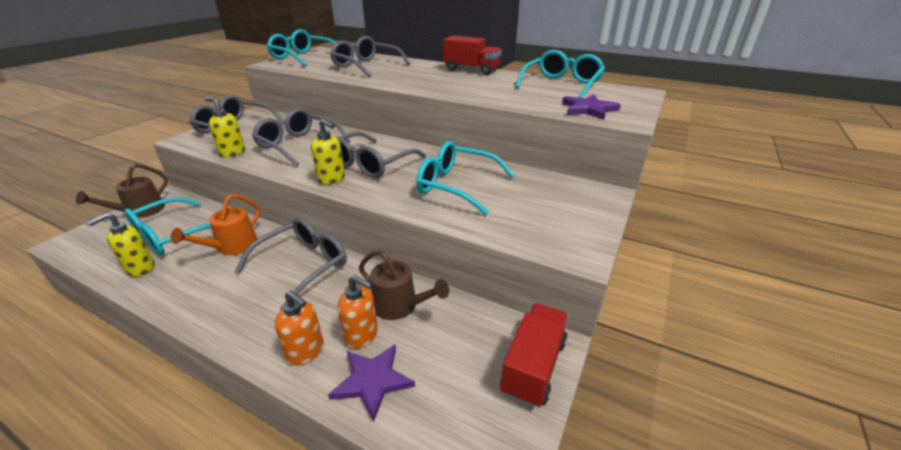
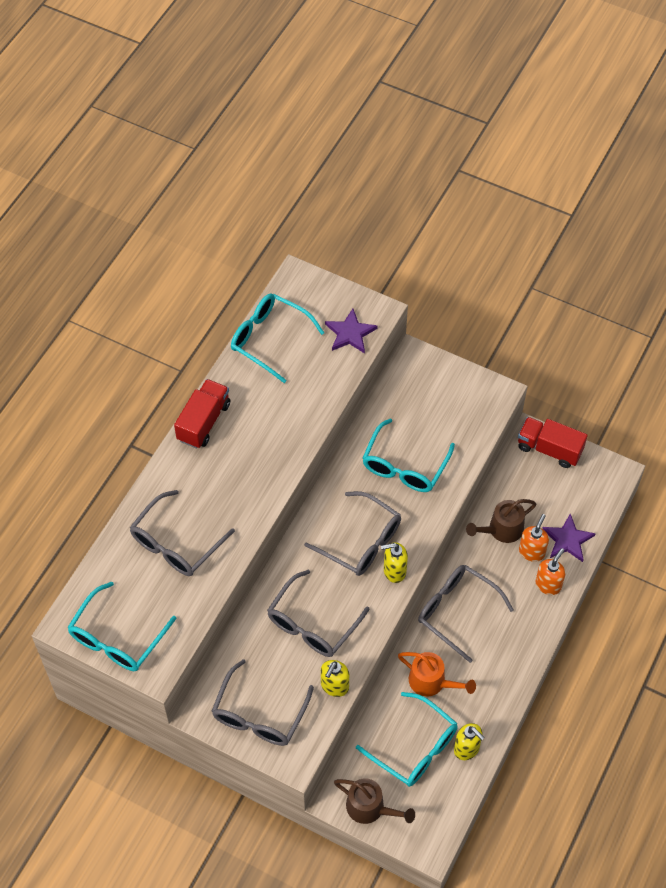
camera: 90 degrees left, 25 degrees up
(332, 179) = (394, 571): yellow soap dispenser -> yellow soap dispenser turned 135 degrees counterclockwise
(400, 306) = (501, 530): brown watering can -> brown watering can turned 150 degrees counterclockwise

